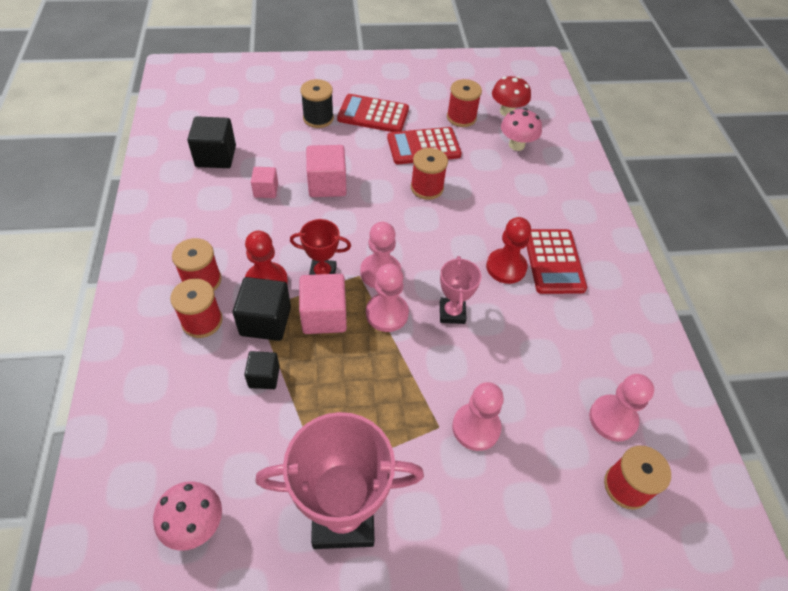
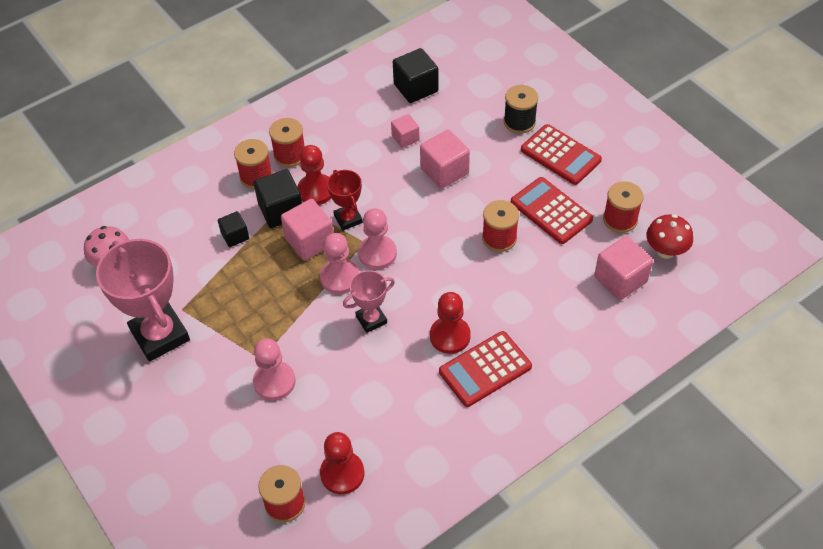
camera: 65 degrees right, 0 degrees up
(373, 114) = (560, 155): red calculator -> red calculator turned 150 degrees clockwise
(516, 145) = (620, 279): pink mushroom -> pink cube
(612, 419) = (342, 473): pink pawn -> red pawn

